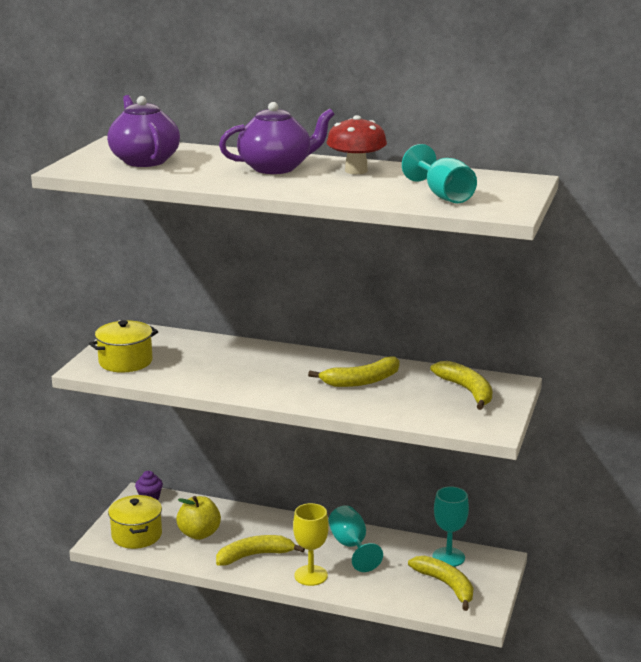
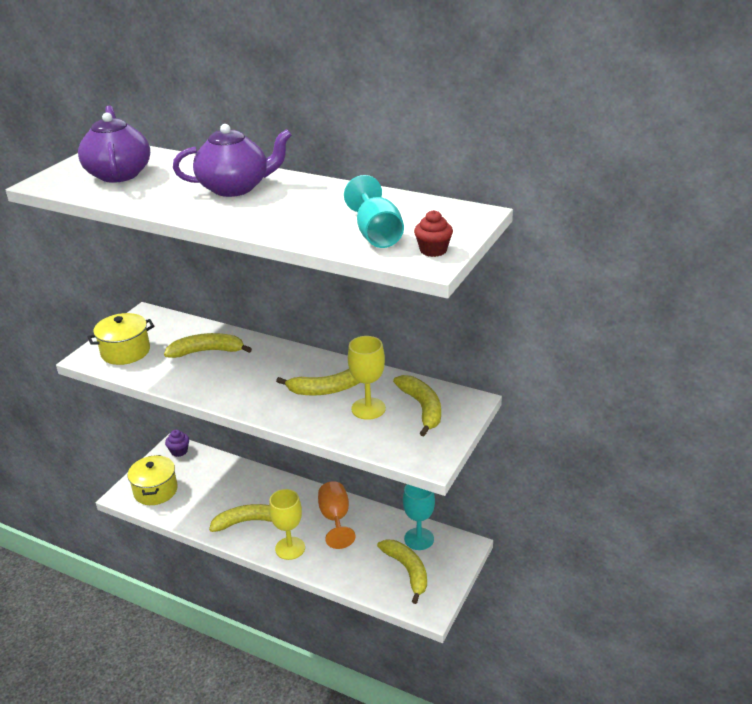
camera: 10 degrees right, 10 degrees up
(199, 534) = (208, 493): yellow apple -> none
(216, 357) = (207, 351): none -> yellow banana
(351, 546) = (335, 519): turquoise goblet -> orange goblet
(356, 171) = (310, 195): red mushroom -> none
(412, 394) = (368, 408): none -> yellow goblet
(505, 204) = (433, 250): none -> red cupcake

